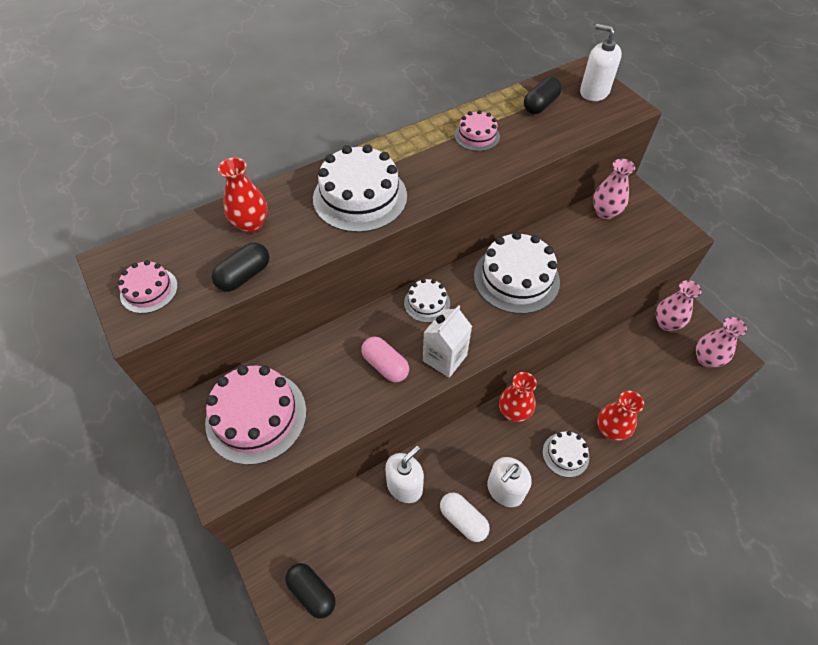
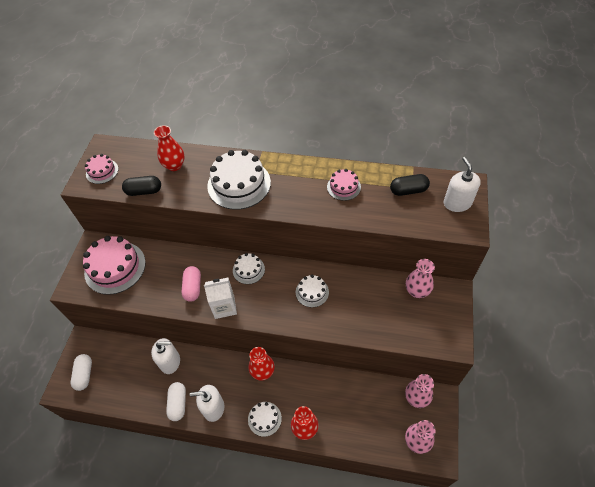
camera: 45 degrees right, 0 degrees up
(312, 592) = (84, 374): black capsule -> white capsule
(516, 278) = (312, 292): white cake -> white cake, size x0.53

